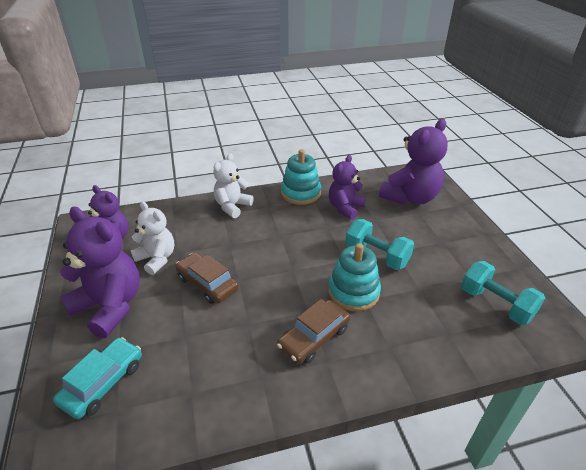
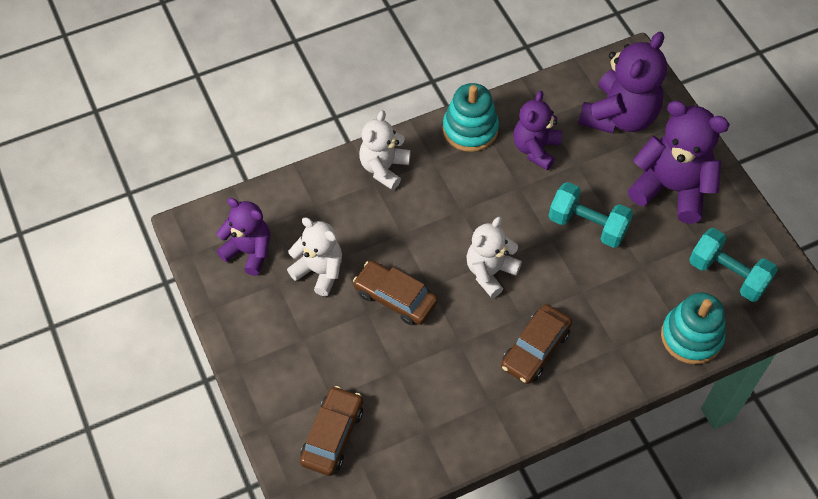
camera: 10 degrees left, 20 degrees up
(103, 383) = (332, 435): turquoise car -> brown car
(110, 306) = (294, 346): purple teddy bear -> purple teddy bear (671, 189)
(290, 276) = (490, 272): none -> white teddy bear
(353, 292) = (568, 283): turquoise stacking toy -> turquoise stacking toy (691, 337)

